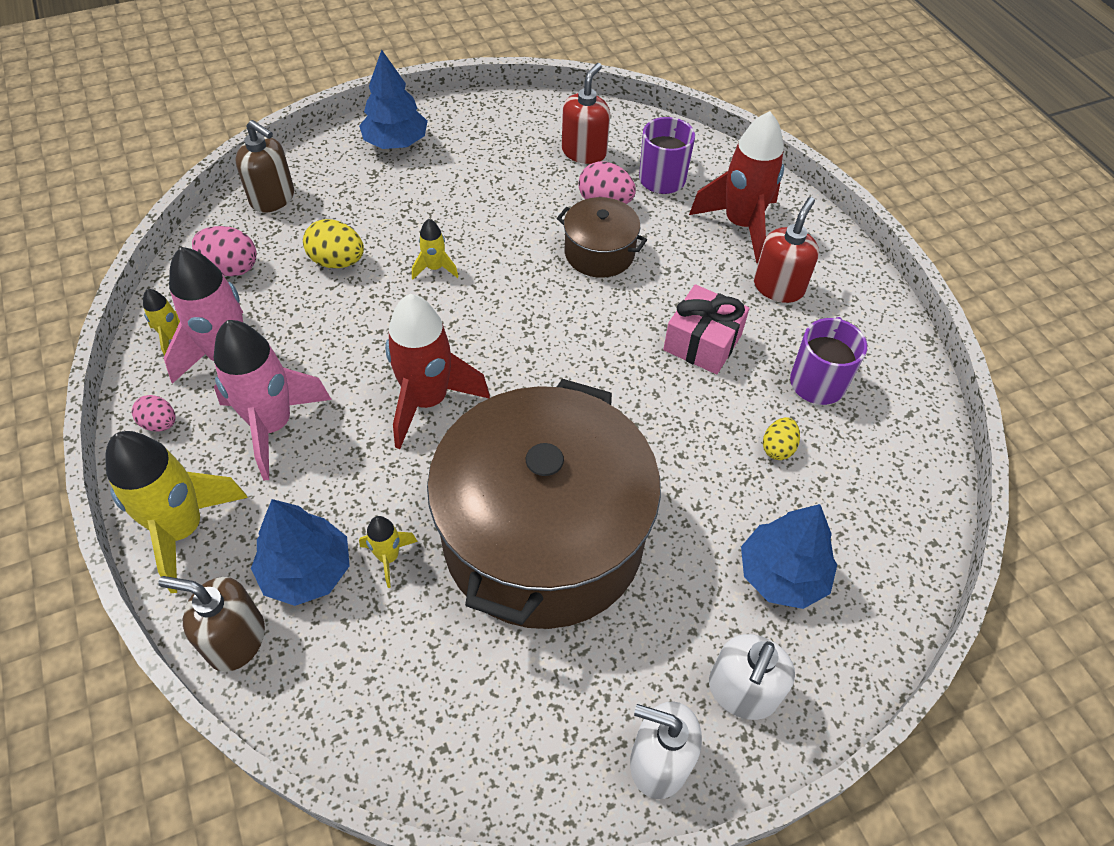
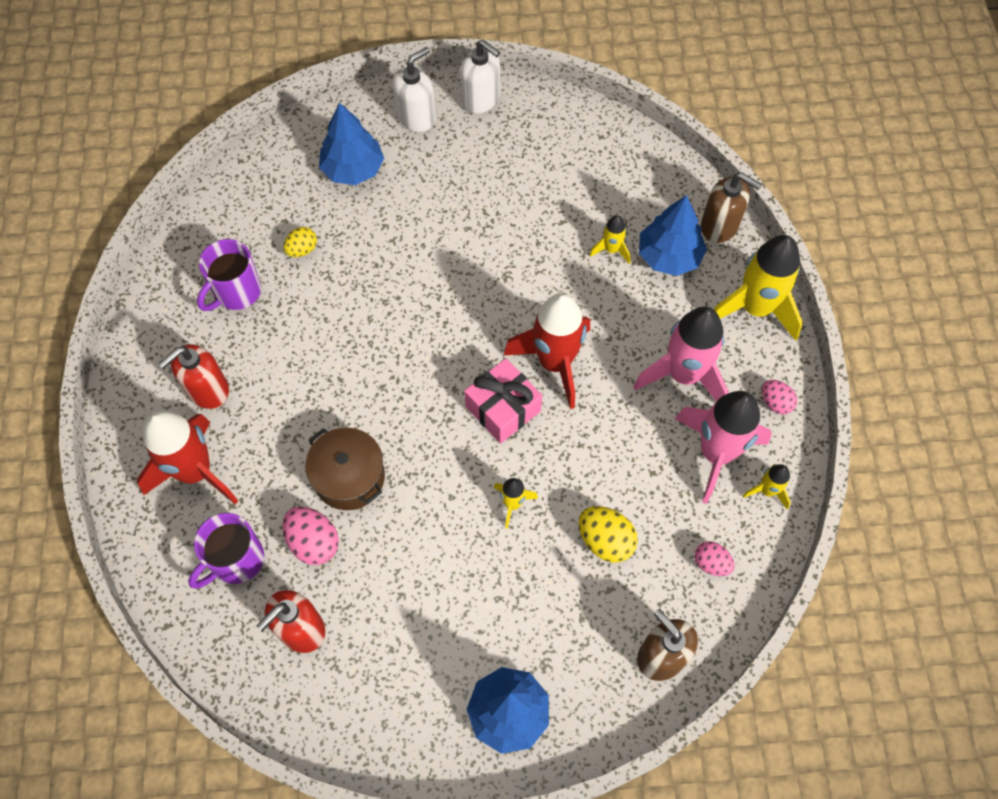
camera: 160 degrees left, 10 degrees up
(231, 267) = (711, 563): pink egg -> pink egg, size x0.64
(543, 537) = (501, 234): brown pot -> none
(702, 342) = (307, 353): pink gift -> pink gift (503, 408)

